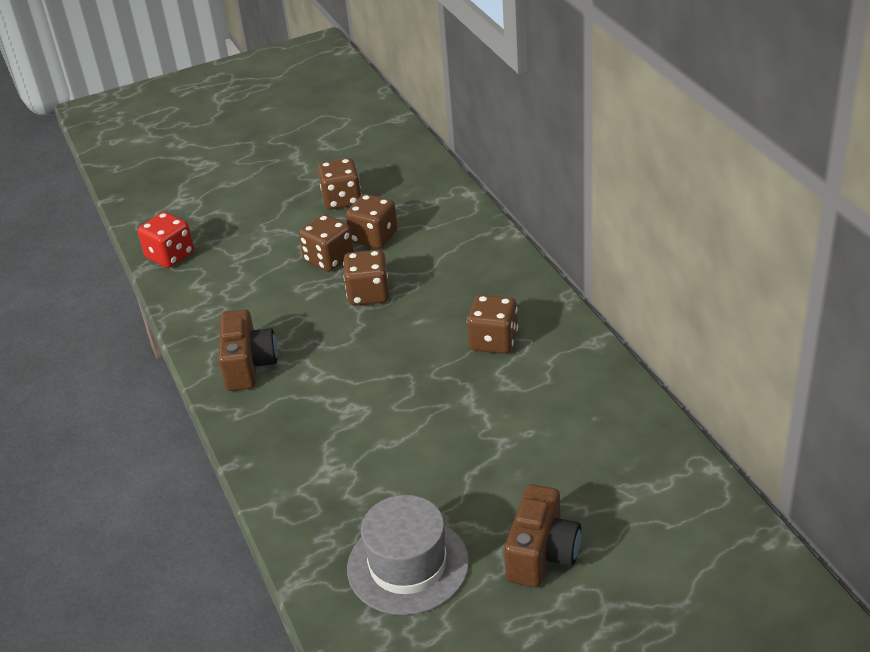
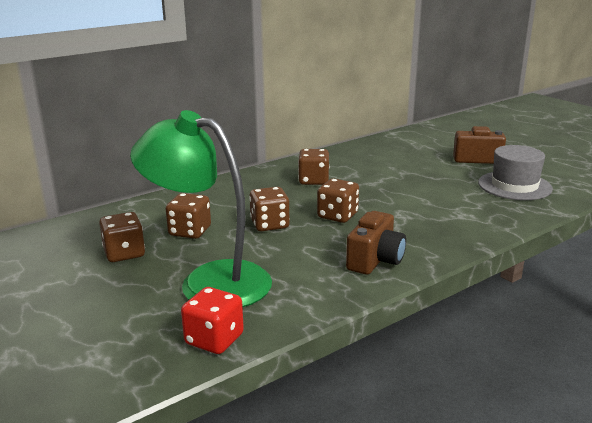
camera: 105 degrees left, 15 degrees down
(248, 366) = (375, 260): brown camera -> brown camera turned 135 degrees clockwise
(263, 252) = (209, 281): none -> green lamp
(329, 259) = (221, 247): brown dice -> brown dice (337, 216)

